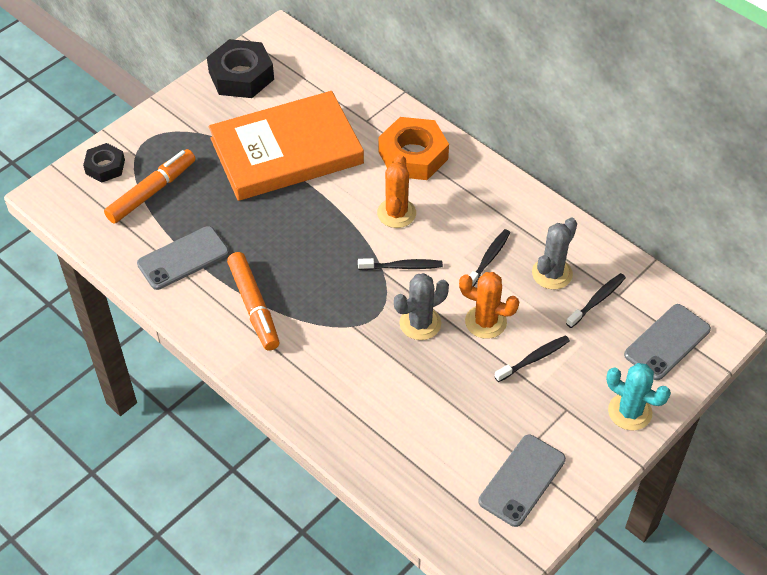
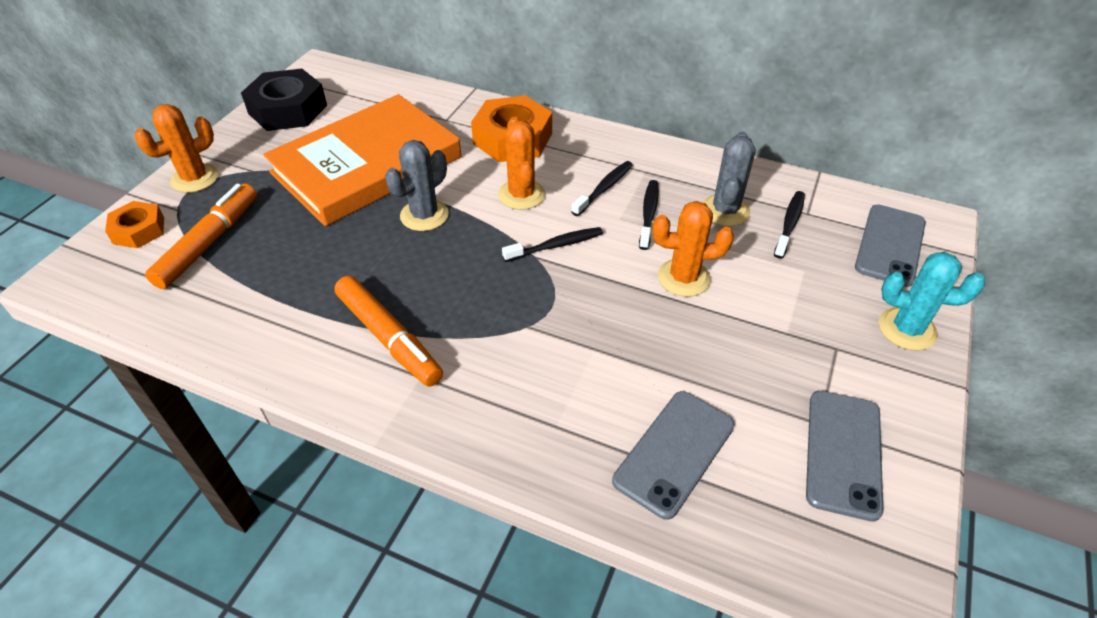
camera: 20 degrees left, 5 degrees down
(105, 167) = (139, 230): black nut -> orange nut
(154, 129) = (195, 178): none -> orange cactus
(183, 258) = (273, 306): grey phone -> grey phone (674, 453)
(420, 323) = (609, 300): grey cactus -> grey cactus (424, 215)
(534, 359) = (762, 302): black toothbrush -> black toothbrush (604, 188)

